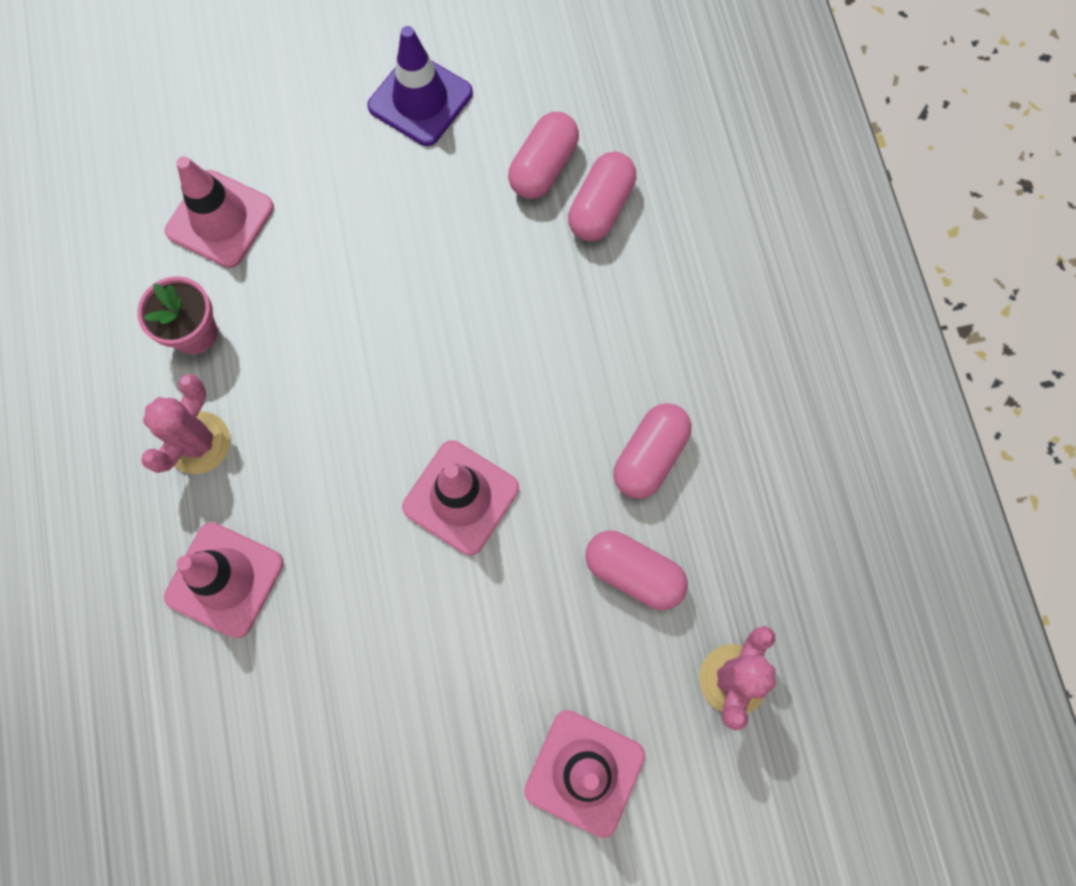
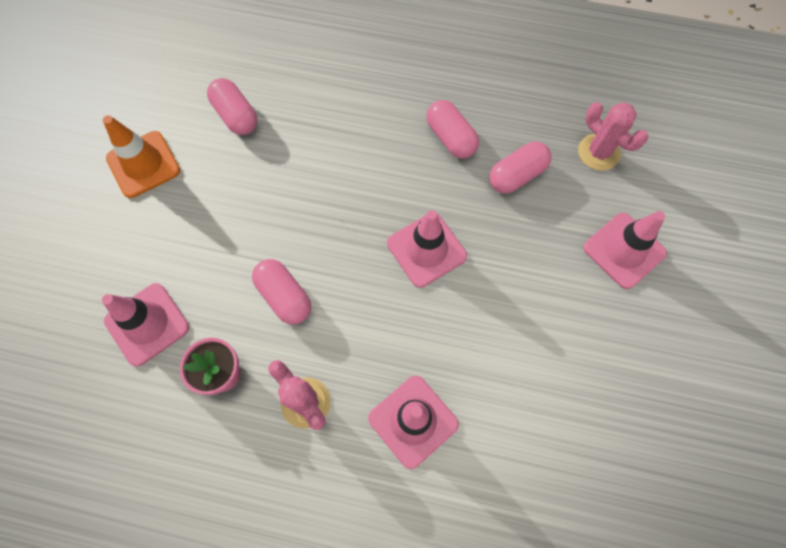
camera: 65 degrees left, 5 degrees down
(420, 100) = (143, 164): purple traffic cone -> orange traffic cone
(601, 207) = (282, 97): pink capsule -> pink capsule (284, 296)

